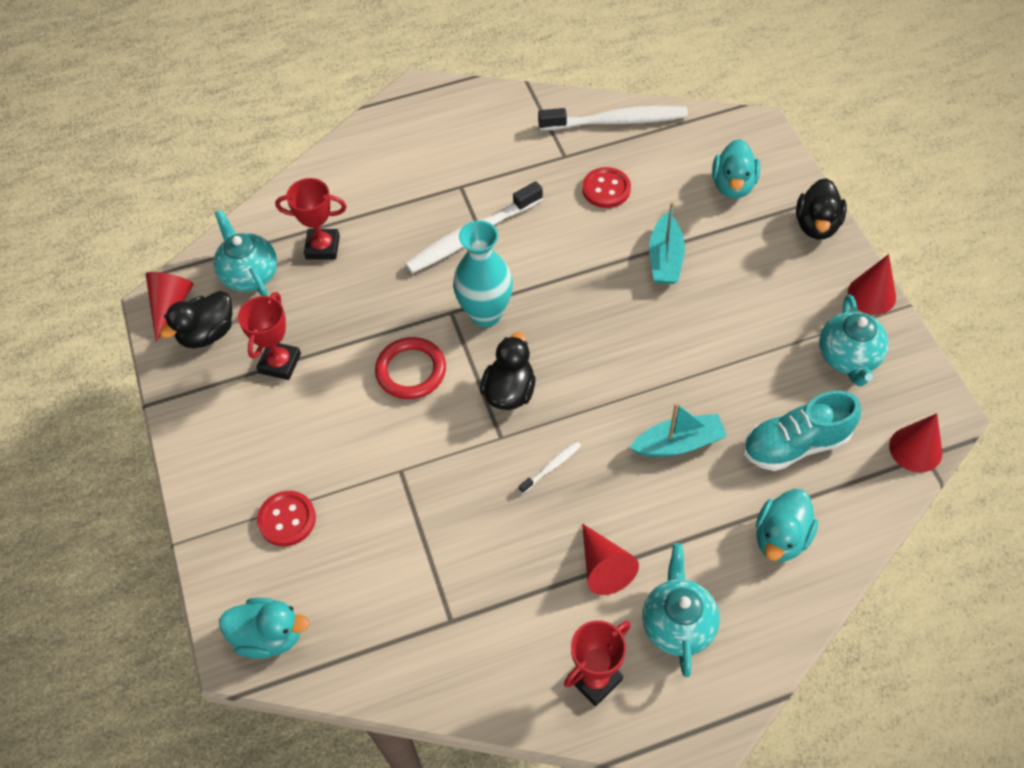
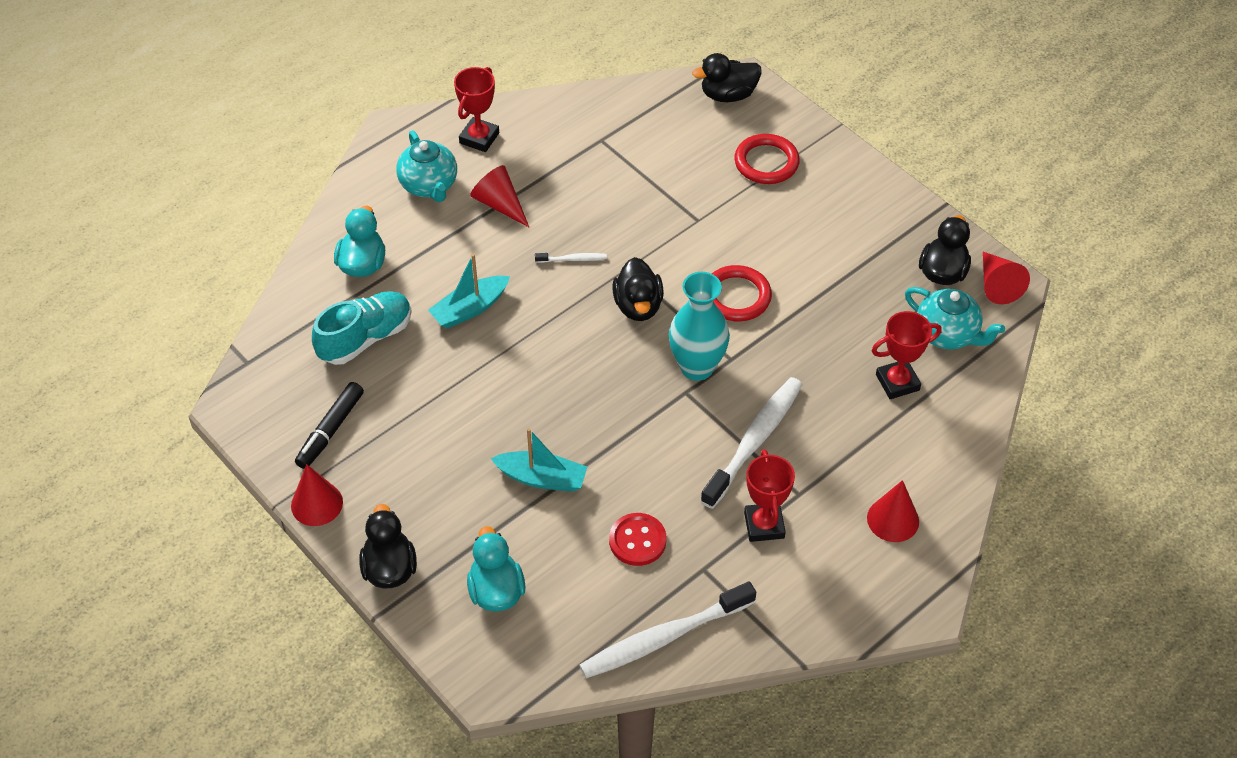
camera: 155 degrees right, 5 degrees down
(269, 636) = (728, 95): turquoise duck -> black duck
(280, 363) = (858, 268): red trophy -> red trophy (764, 525)
(287, 519) = (766, 162): red button -> red ring
(551, 467) = (572, 259): white toothbrush -> white toothbrush turned 120 degrees counterclockwise
(665, 259) = (542, 478): turquoise boat -> turquoise boat turned 120 degrees clockwise
(848, 358) = (330, 430): turquoise teapot -> black marker
(915, 449) = (256, 366): red cone -> red cone (893, 519)

